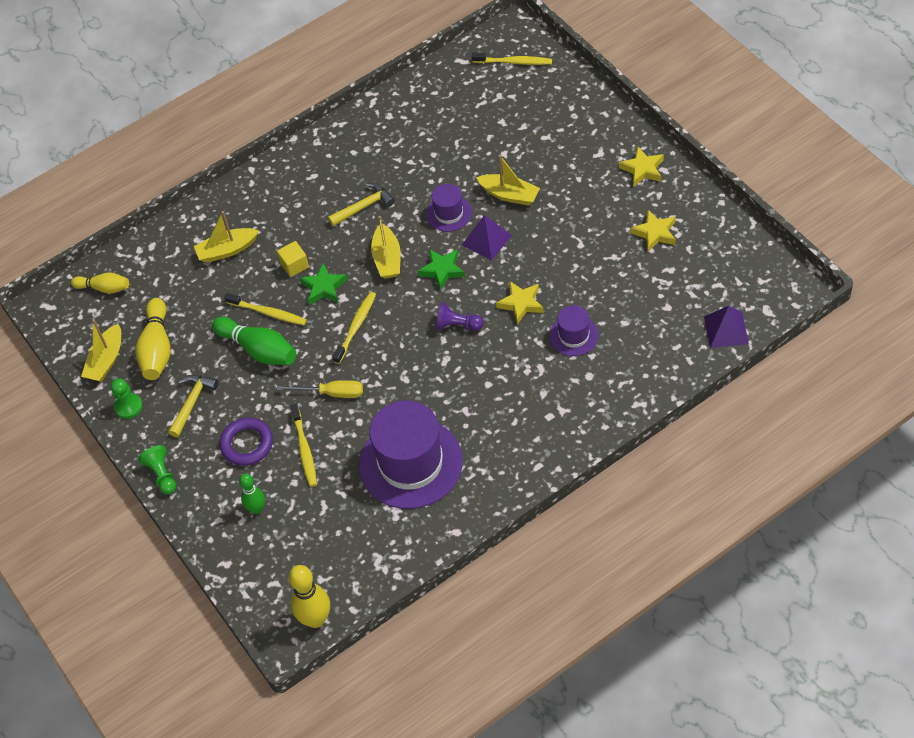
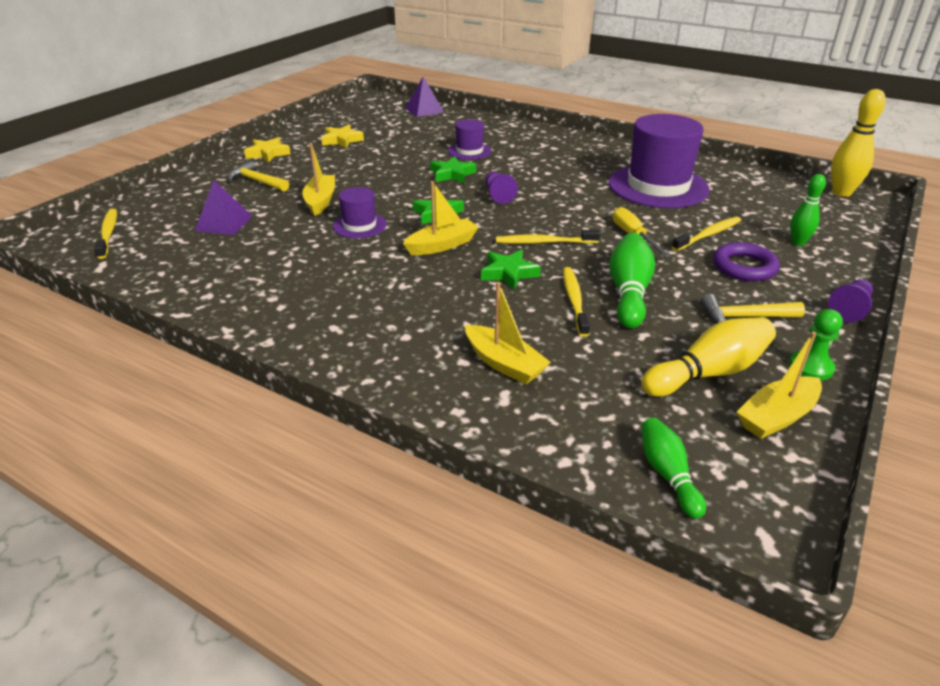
camera: 120 degrees left, 20 degrees down
(104, 288) = (667, 474): yellow bowling pin -> green bowling pin
(106, 360) = (777, 417): yellow boat -> yellow boat turned 150 degrees clockwise
(162, 475) = (849, 309): green pawn -> purple pawn
(294, 265) = (492, 301): yellow cube -> none
(364, 206) = (373, 277): yellow hammer -> yellow hammer (257, 181)
(486, 240) = (386, 201): purple pyramid -> purple pyramid (224, 223)
(521, 304) = (452, 174): yellow star -> green star

